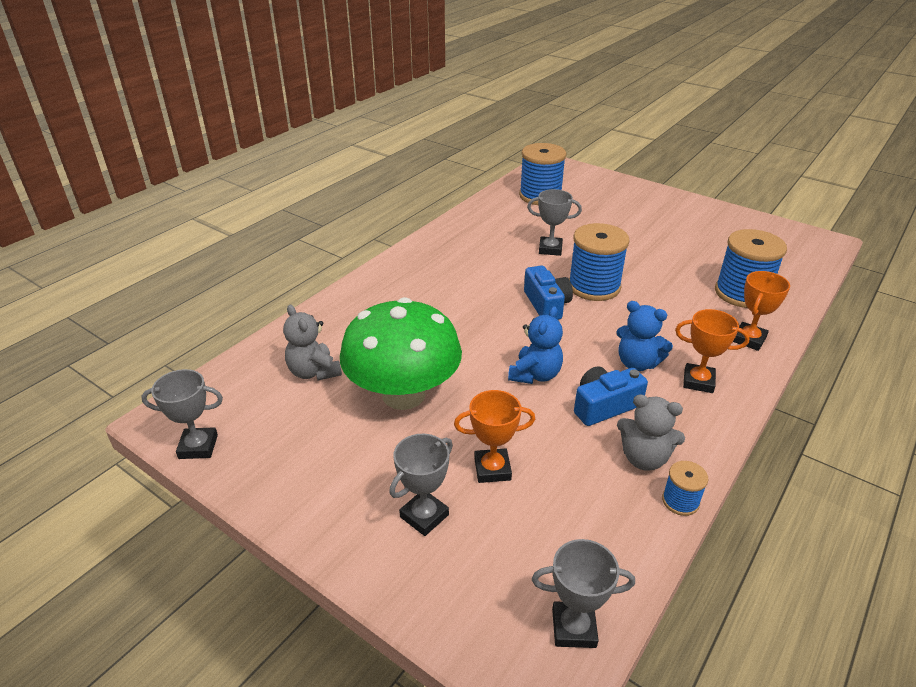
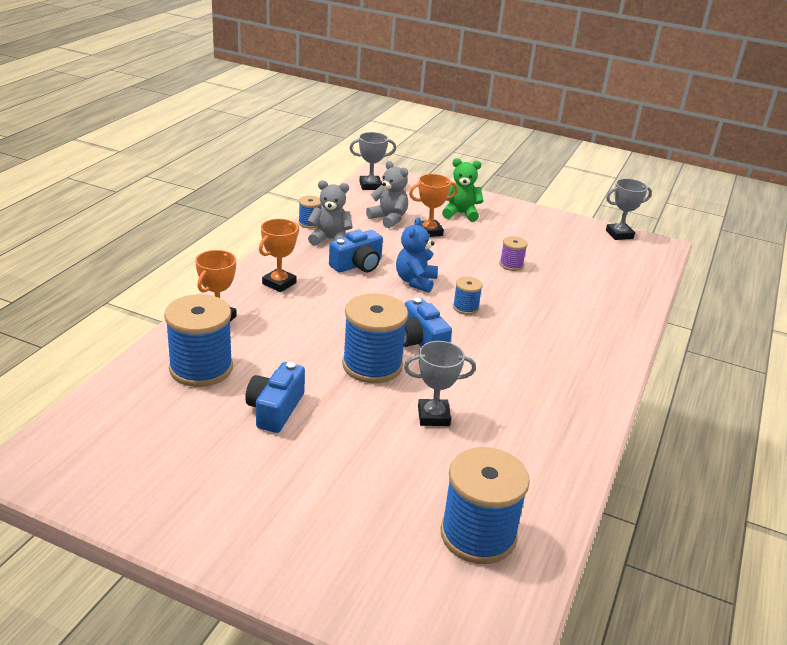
camera: 165 degrees right, 5 degrees down
(314, 372) = (590, 275): grey teddy bear -> grey teddy bear (388, 219)
(403, 394) = (511, 265): green mushroom -> purple spool
(424, 516) = (460, 213): grey trophy -> green teddy bear
(489, 337) = (465, 308): none -> blue spool
(637, 363) = (329, 294): blue teddy bear -> none
(670, 261) = (275, 409): none -> blue camera
(698, 381) = (279, 283): orange trophy -> orange trophy turned 60 degrees counterclockwise

